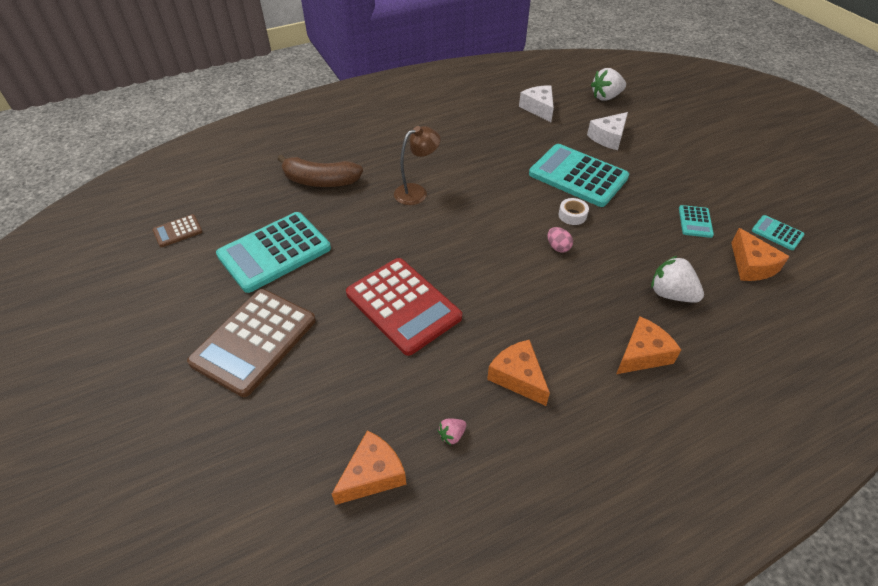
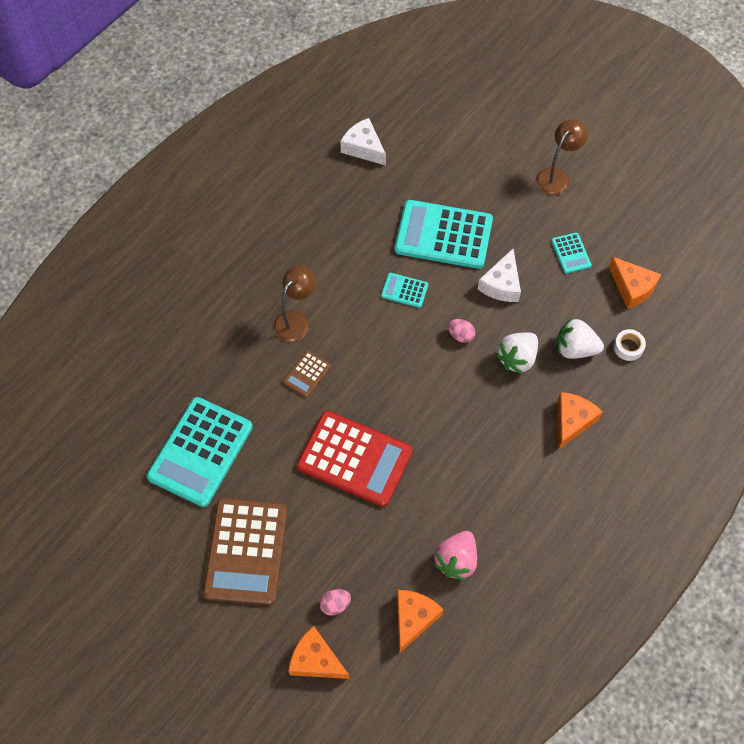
camera: 25 degrees left, 15 degrees up
(178, 231) = (85, 468): brown calculator -> brown calculator (307, 374)
(302, 424) = (335, 604): none -> pink egg
(320, 181) = (189, 346): brown banana -> none
(452, 435) = (456, 560): pink strawberry -> pink strawberry, size x2.03
(518, 377) = (483, 487): orange cheese -> orange cheese (316, 660)
(572, 215) = (458, 290): white tape -> white tape (628, 347)
(606, 97) = (427, 102): white strawberry -> white strawberry (517, 358)
(608, 137) = (453, 167): white cheese -> white cheese (501, 284)
(702, 167) = (556, 176): none -> brown lamp
(777, 233) = (644, 238): turquoise calculator -> turquoise calculator (404, 290)

